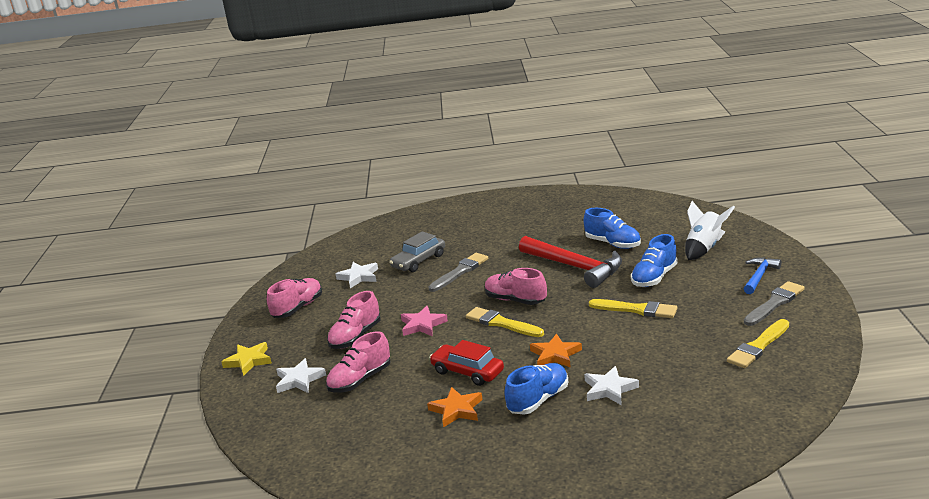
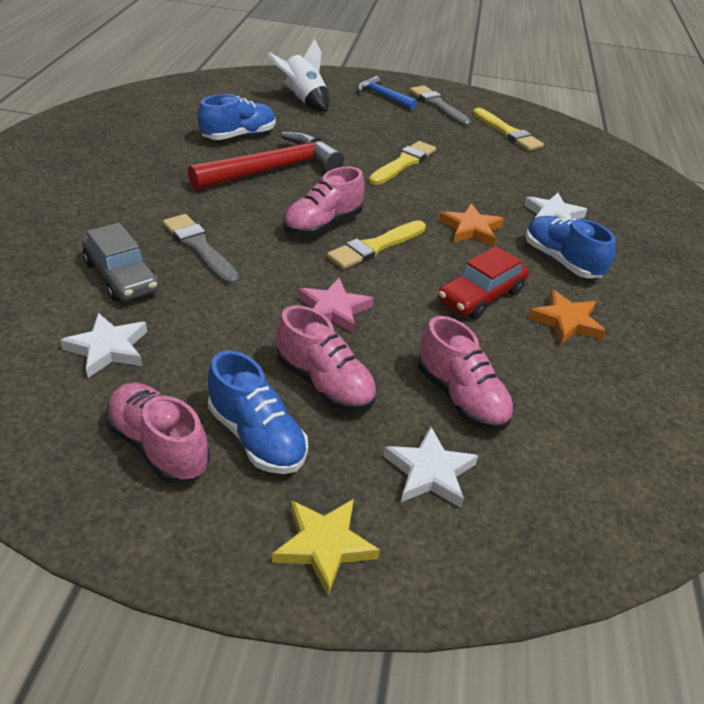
camera: 85 degrees left, 15 degrees up
(654, 278) = (342, 137): blue shoe -> blue shoe (257, 437)

